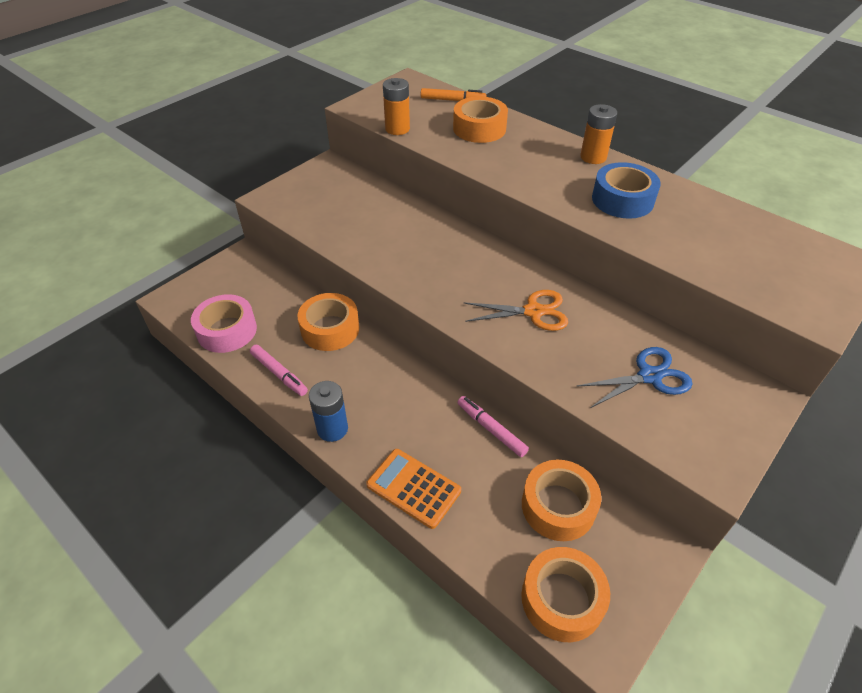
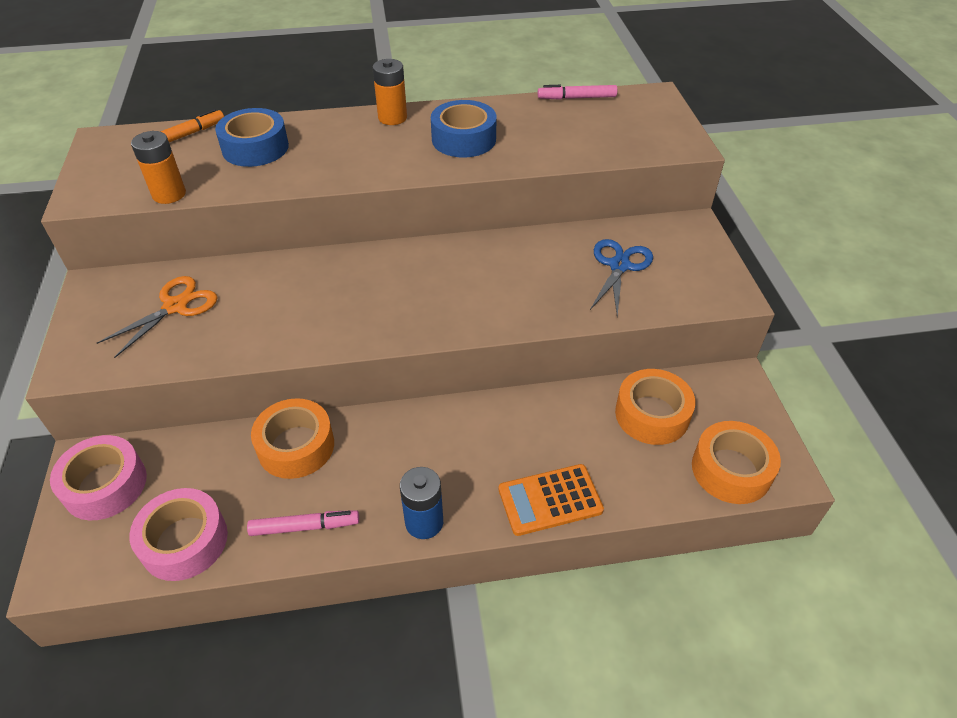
camera: 50 degrees left, 0 degrees up
(234, 275) = (105, 485): none -> pink tape
(479, 128) = (255, 148): orange tape -> blue tape
(491, 429) = (541, 405): pink marker -> pink marker (576, 98)
(533, 312) = (485, 281): orange scissors -> orange scissors (175, 306)

